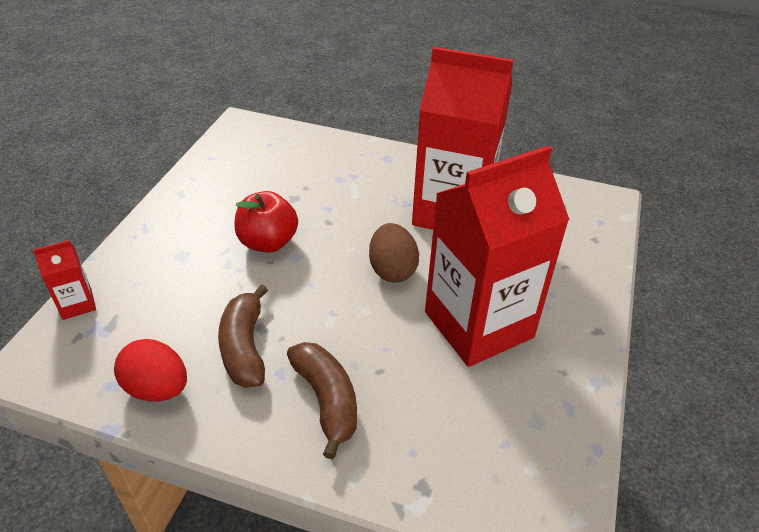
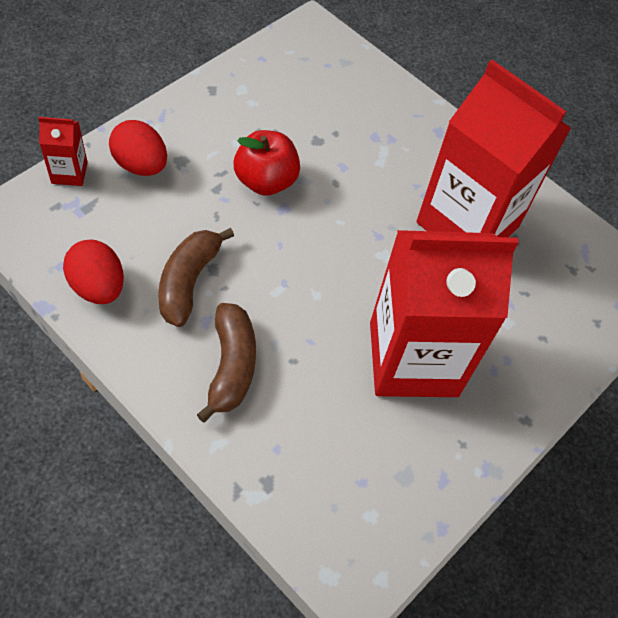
camera: 20 degrees right, 15 degrees up
(145, 272) = (141, 165): none -> red egg
(392, 270) = (366, 263): brown egg -> none

